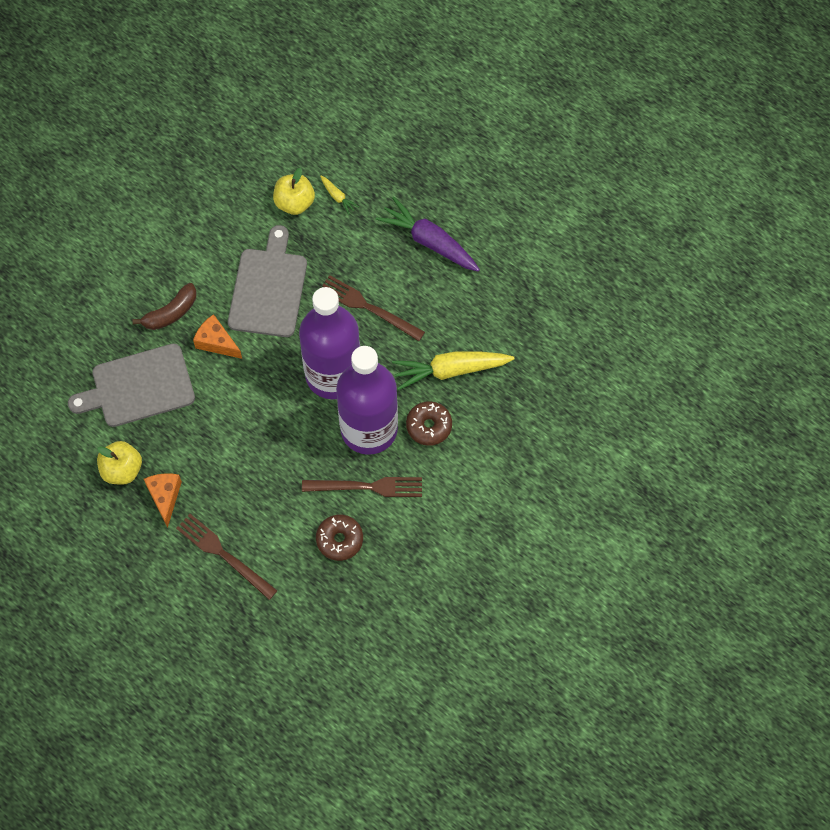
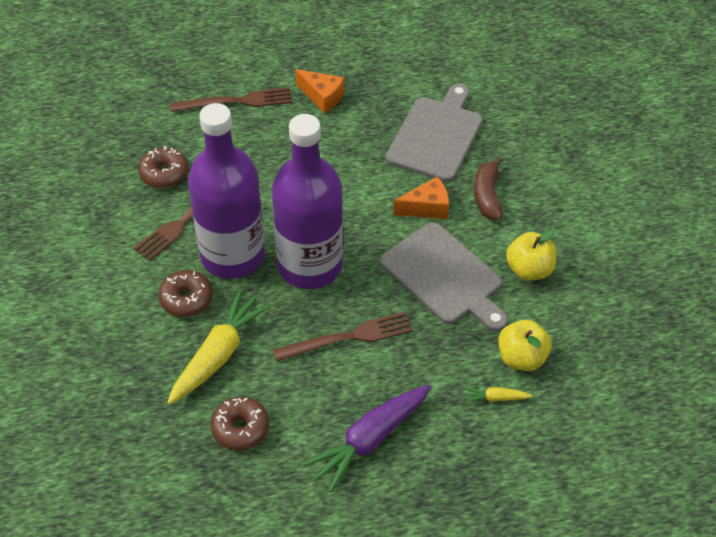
camera: 130 degrees right, 15 degrees down
(122, 470) = (373, 87): yellow apple -> yellow apple (529, 269)
(429, 241) = (369, 440): purple carrot -> purple carrot turned 150 degrees clockwise
(487, 314) = (240, 428): none -> brown donut

